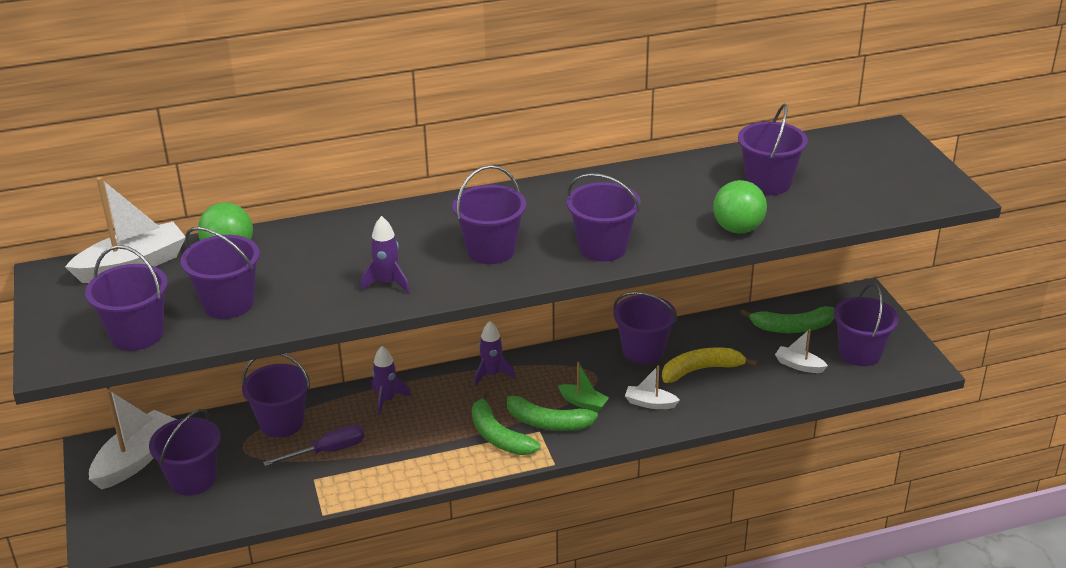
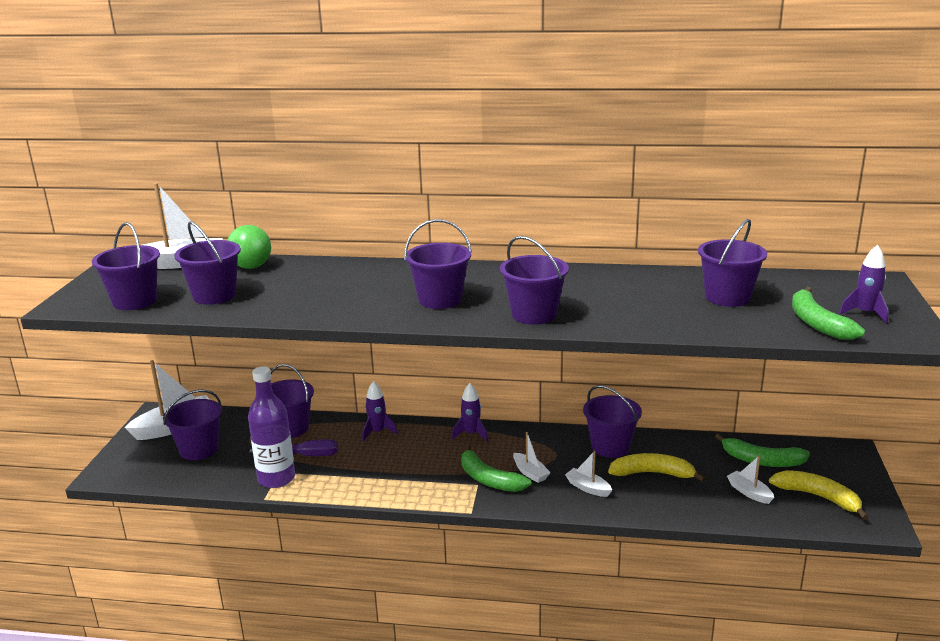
camera: 25 degrees right, 10 degrees down
(316, 487) = (276, 478): none -> purple bottle
(387, 283) = (339, 305): purple rocket -> purple rocket (865, 313)
(498, 436) = (442, 479): green banana -> green banana (817, 323)
(583, 403) = (530, 473): green boat -> white boat
(738, 229) = (669, 323): green ball -> none
(860, 353) = (818, 497): purple bucket -> yellow banana

